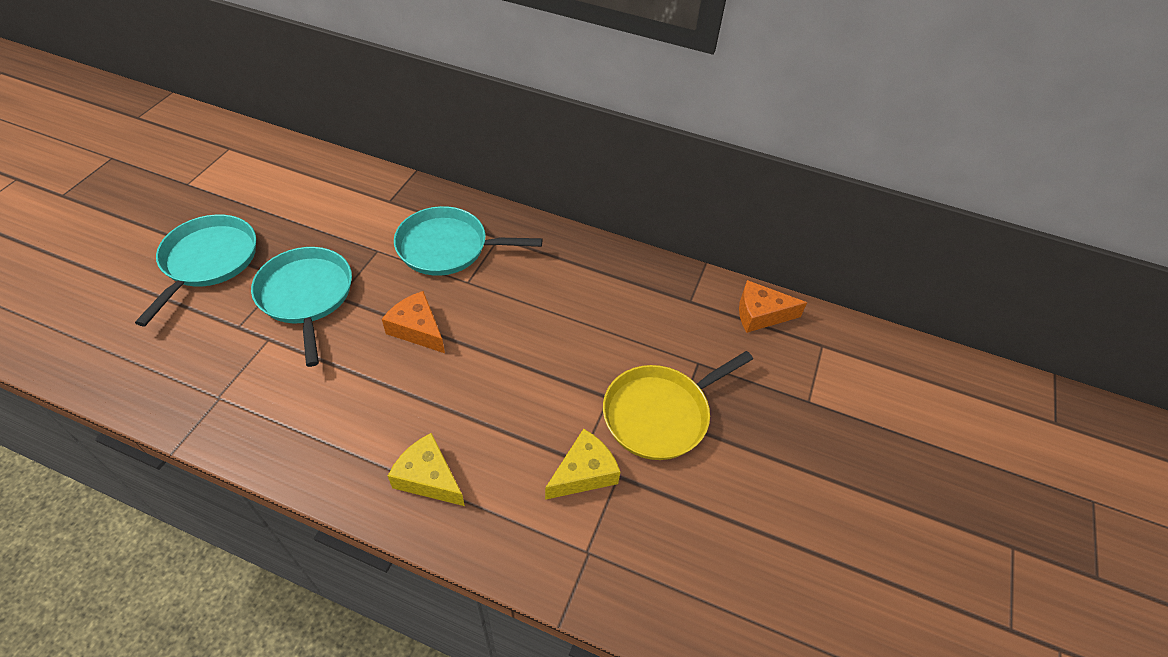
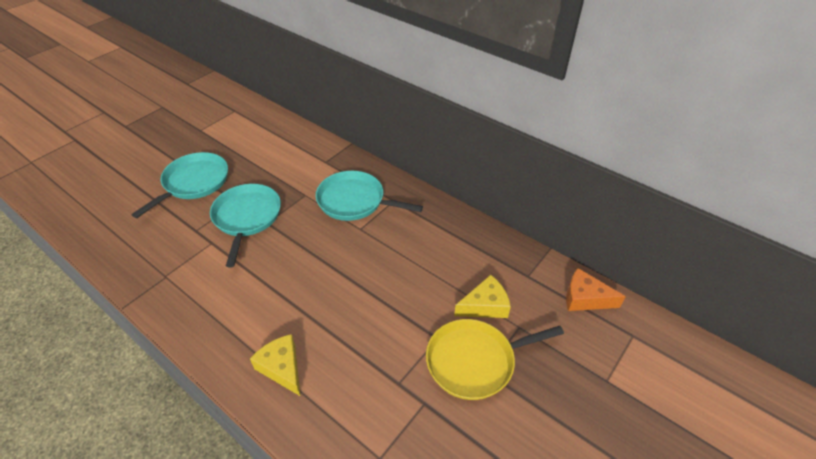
camera: 20 degrees right, 5 degrees down
(417, 329) = (312, 256): orange cheese -> none
(584, 473) = (398, 393): yellow cheese -> yellow cheese (485, 305)

